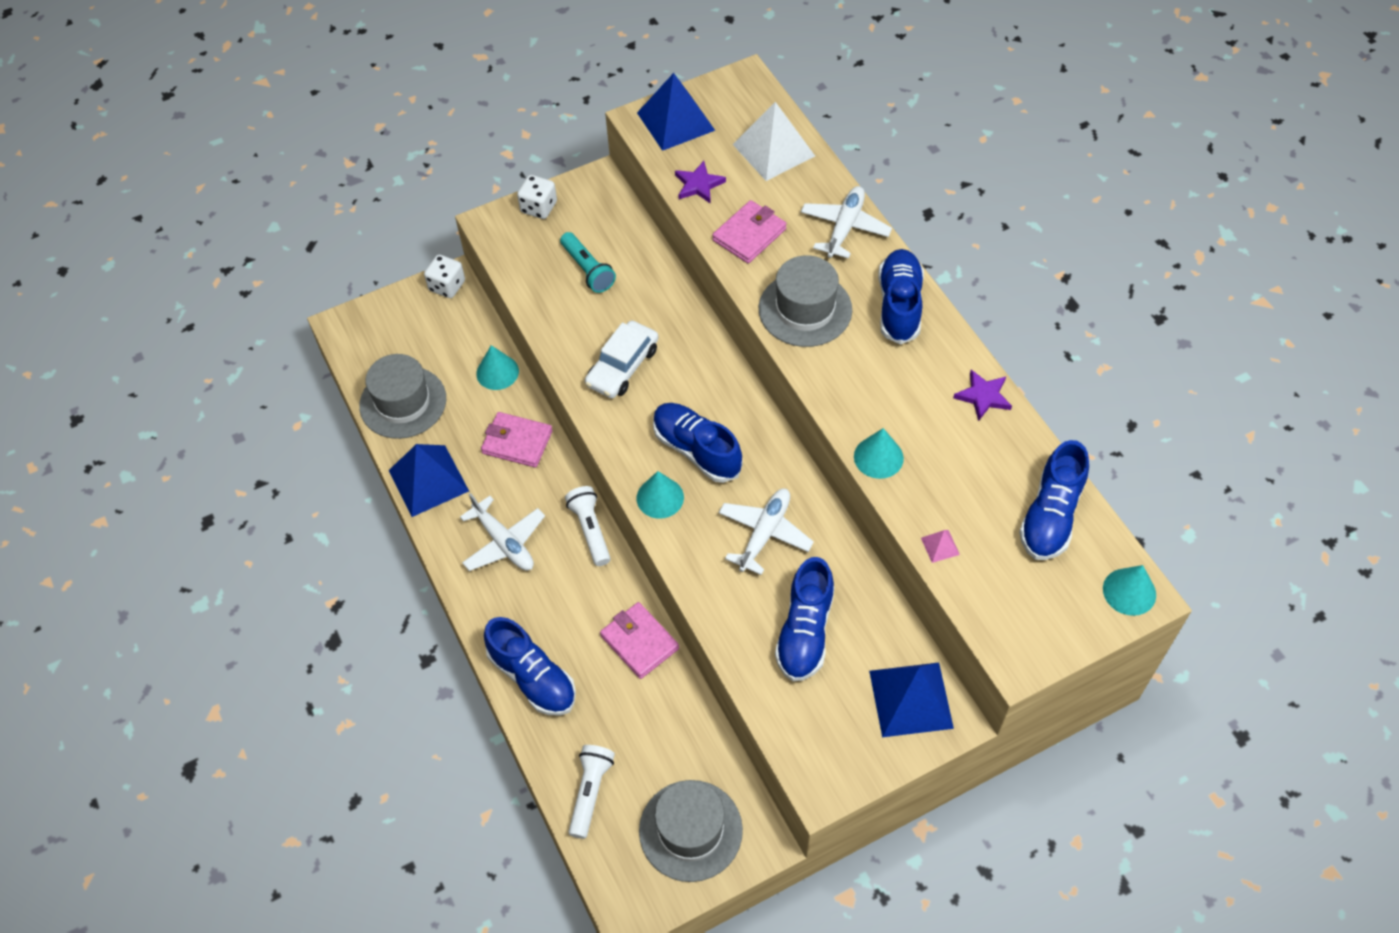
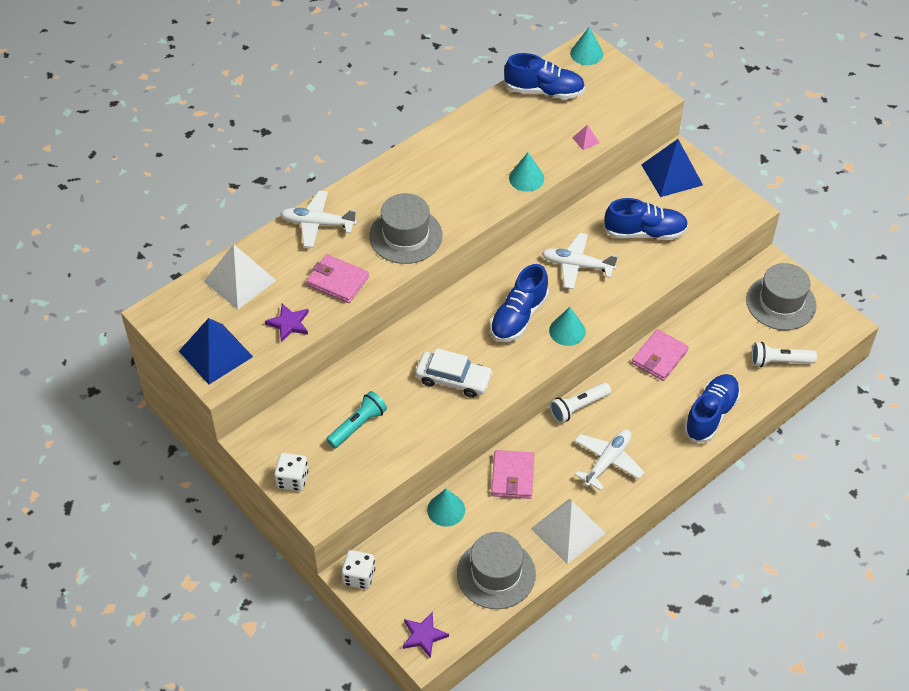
camera: 105 degrees left, 5 degrees down
(428, 480) = (568, 531): blue pyramid -> white pyramid
(899, 305) = (388, 183): blue shoe -> none
(983, 396) = (458, 131): purple star -> purple star (423, 636)

